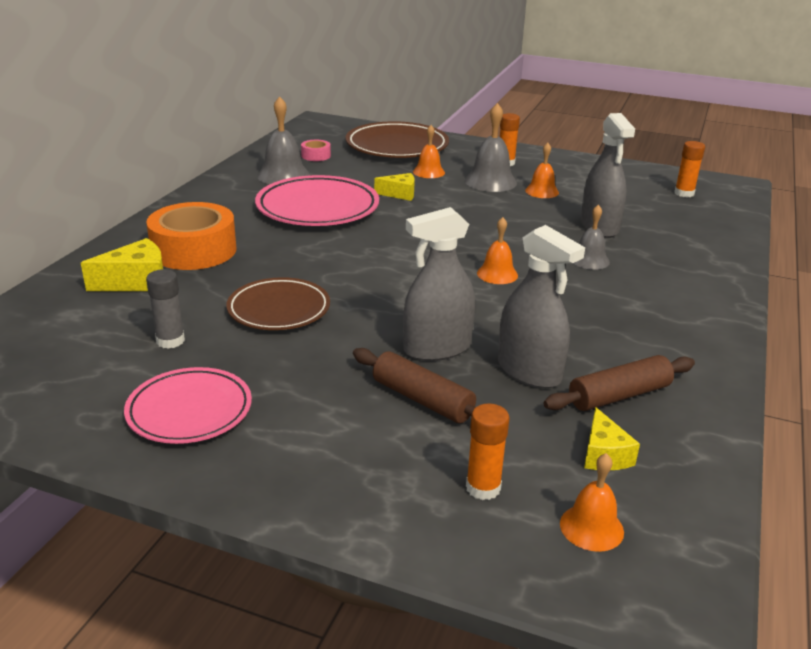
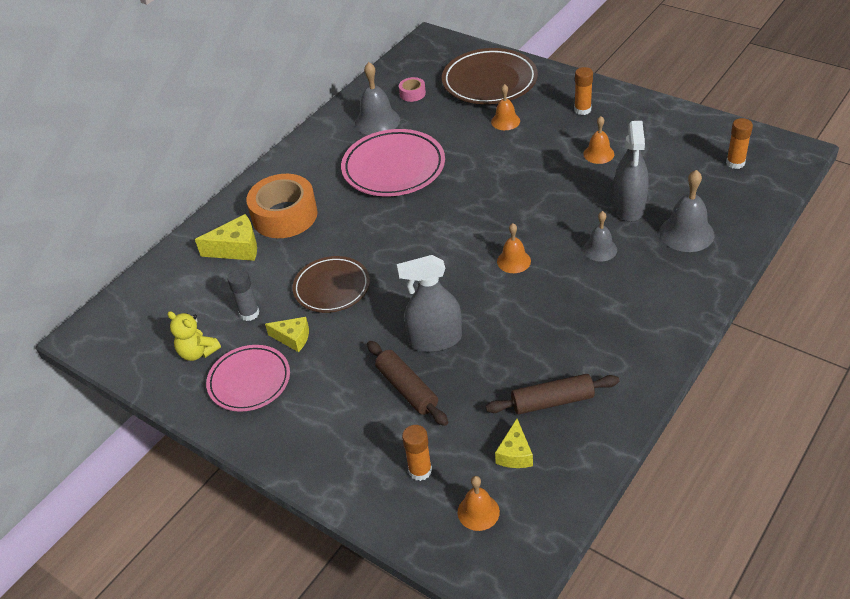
camera: 20 degrees right, 15 degrees up
(101, 386) = (198, 352): none -> yellow teddy bear
(400, 194) = (469, 152): yellow cheese -> yellow cheese (293, 338)
(490, 181) = (557, 137): grey bell -> grey bell (686, 233)
(529, 371) = (495, 370): grey spray bottle -> none

